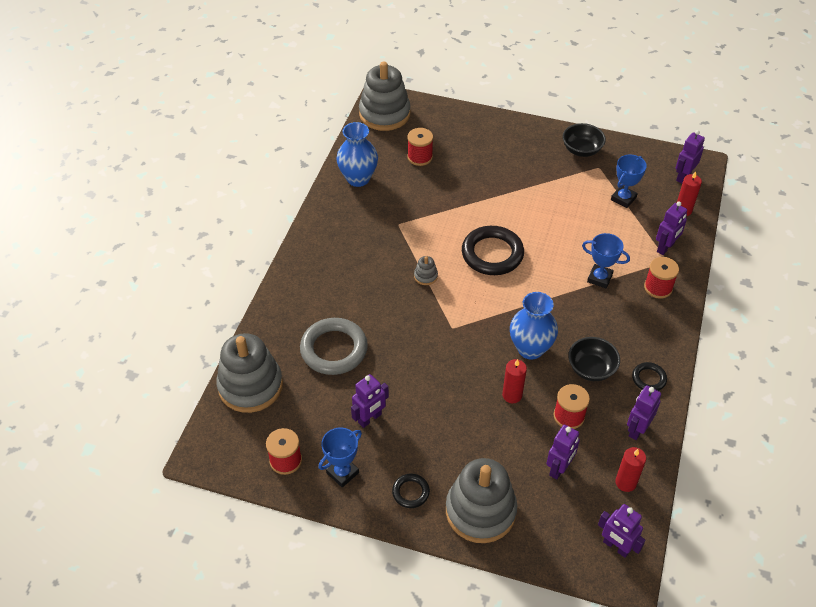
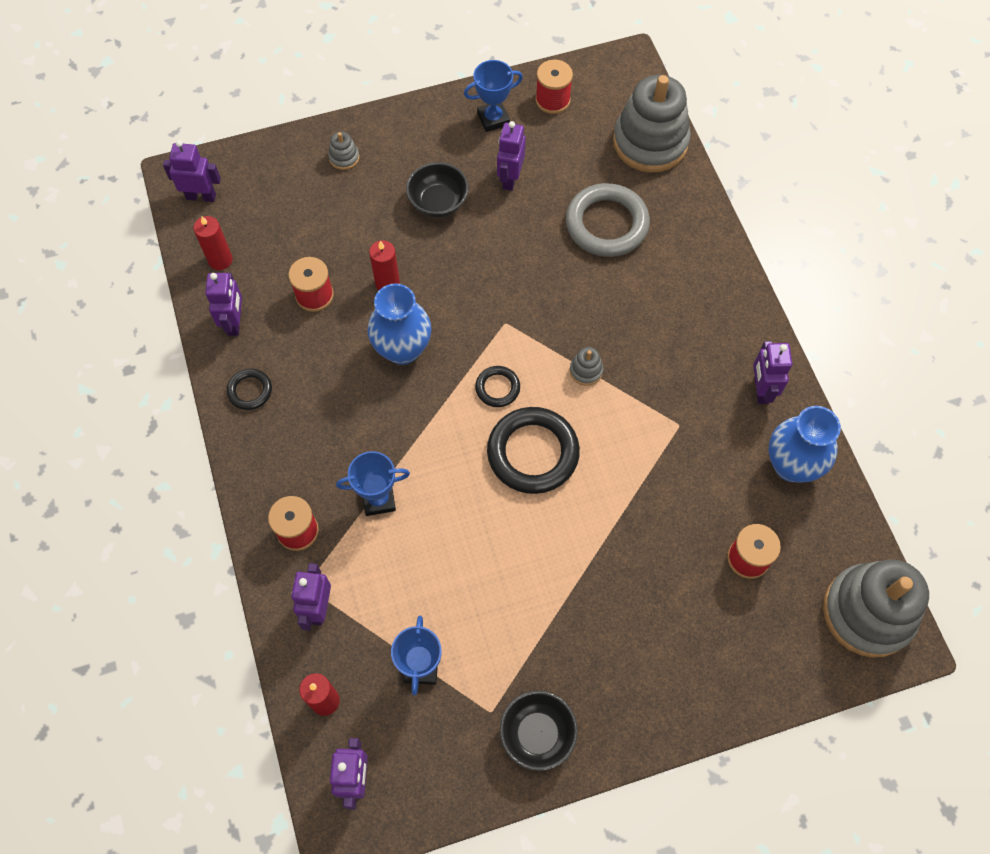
camera: 145 degrees right, 15 degrees up
(342, 473) = (493, 119): blue trophy -> blue trophy turned 60 degrees clockwise
(410, 492) = (419, 137): black ring -> black ring (497, 388)
(480, 511) = (344, 157): grey stacking toy -> grey stacking toy, size x0.40
(559, 468) = (294, 236): purple robot -> purple robot (760, 390)
(591, 369) = (321, 364): black bowl -> black bowl (438, 202)

